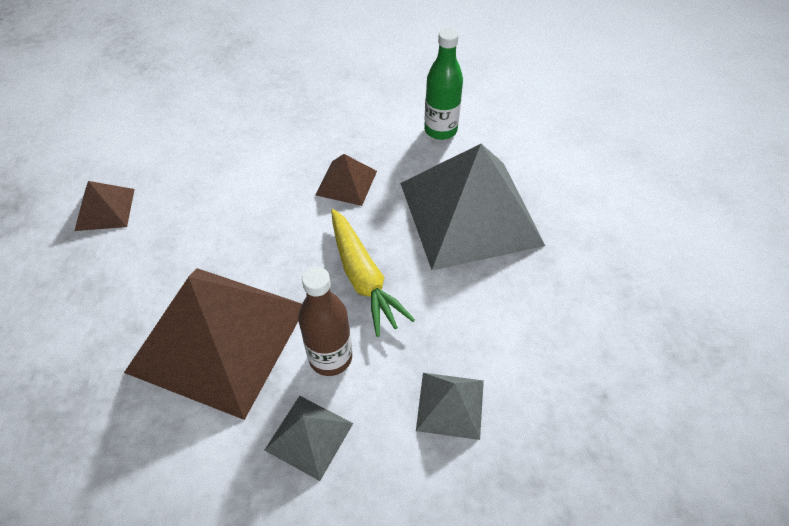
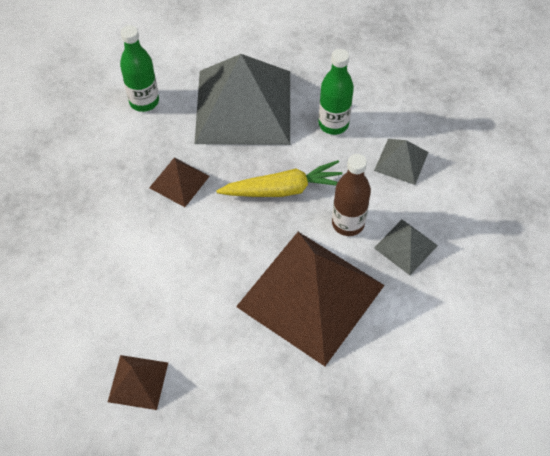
camera: 75 degrees left, 5 degrees up
(481, 310) = (333, 124): none -> green bottle

